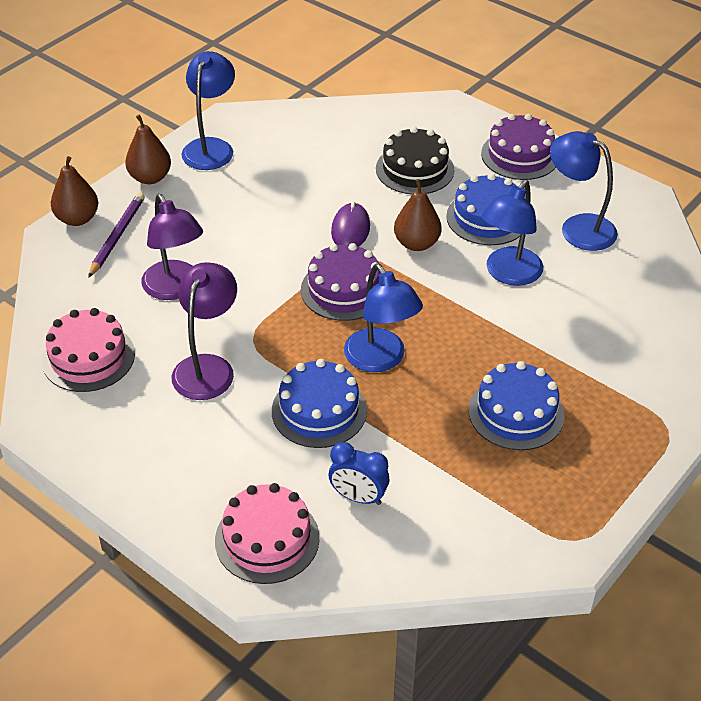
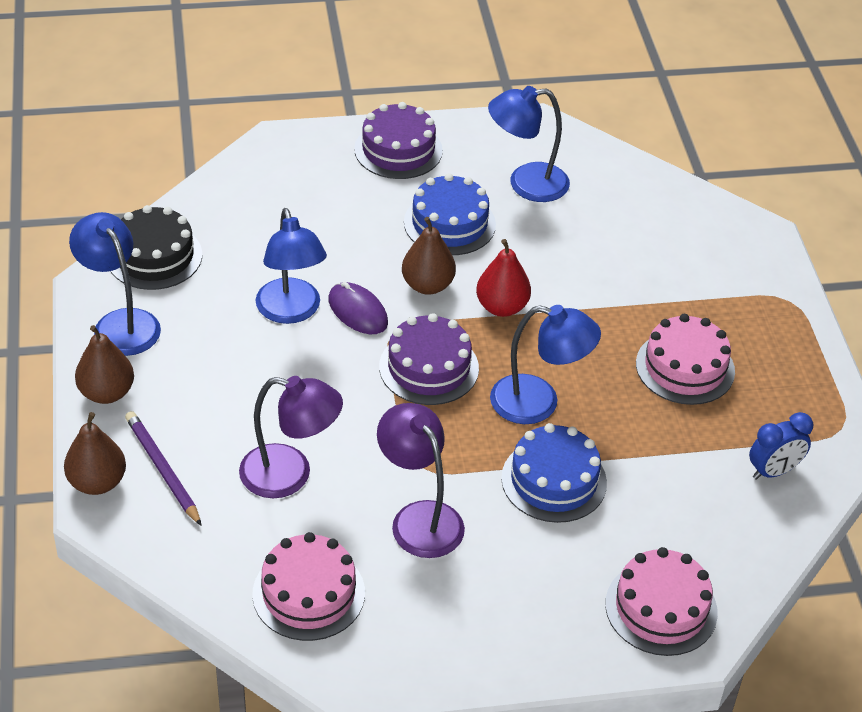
camera: 50 degrees left, 0 degrees up
(358, 497) = (674, 521): blue clock -> blue clock (773, 471)
(415, 169) = (333, 220): black cake -> black cake (154, 256)
(445, 288) = (502, 307): none -> red pear
(508, 274) = (531, 260): blue lamp -> blue lamp (291, 311)
(516, 413) = (685, 367): blue cake -> pink cake

